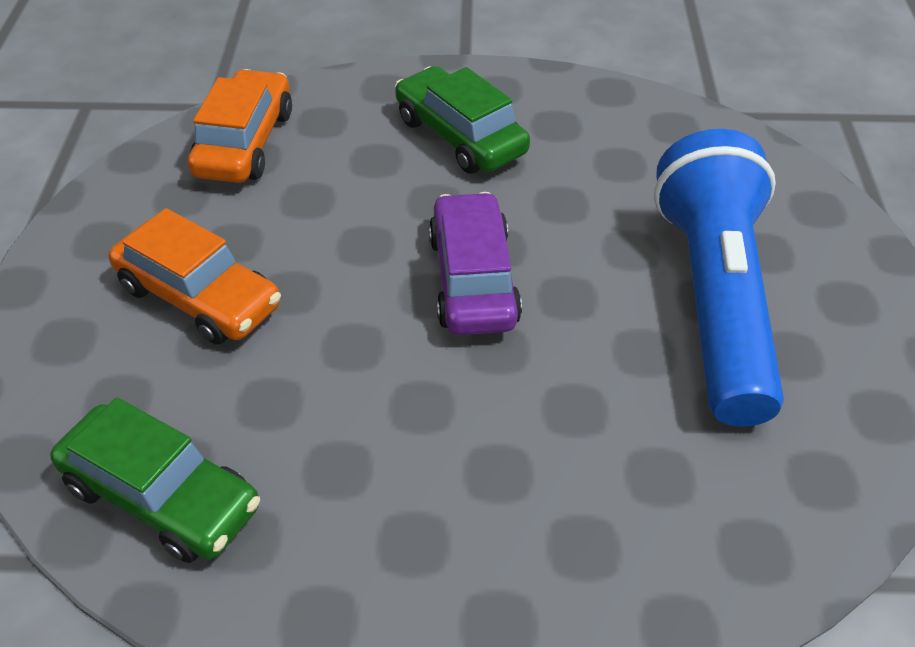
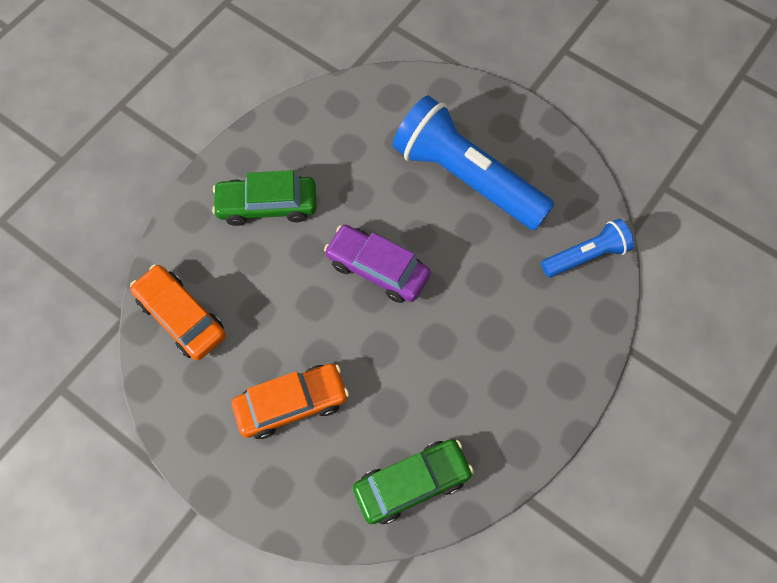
camera: 55 degrees left, 20 degrees up
(754, 528) = (586, 256): none -> blue flashlight

